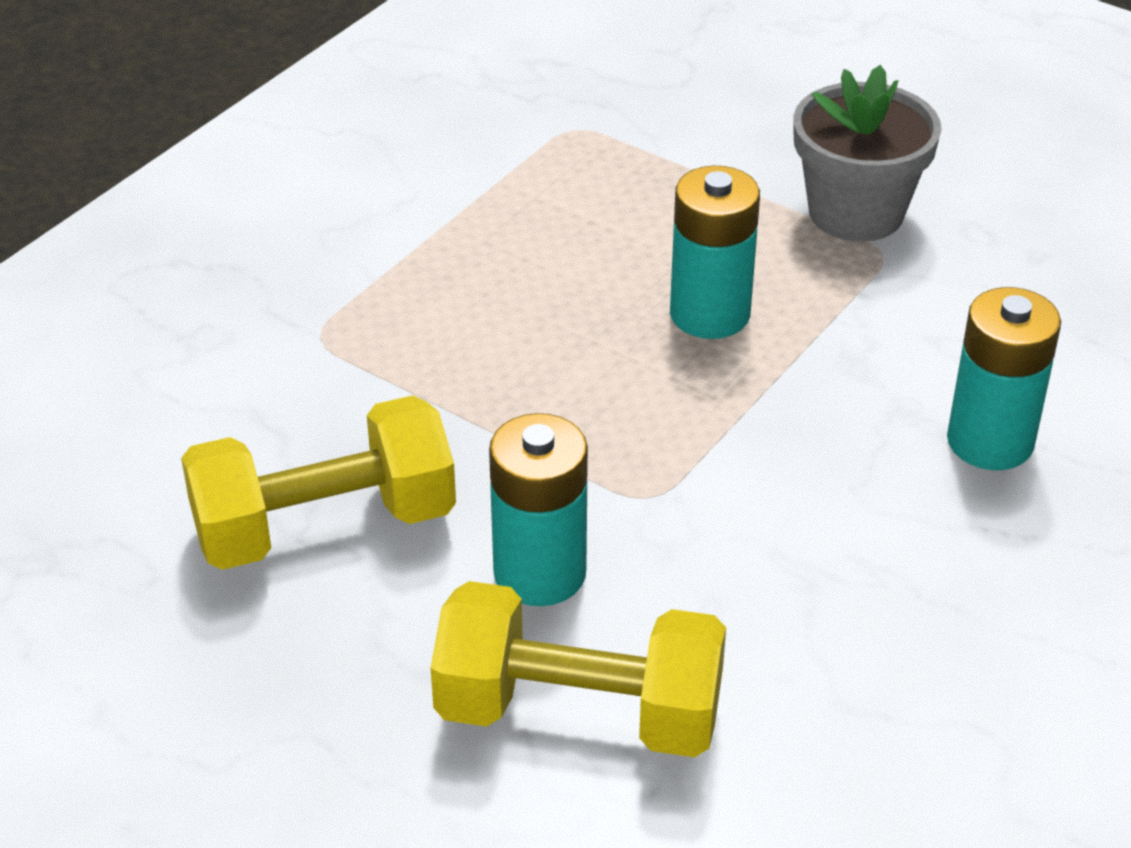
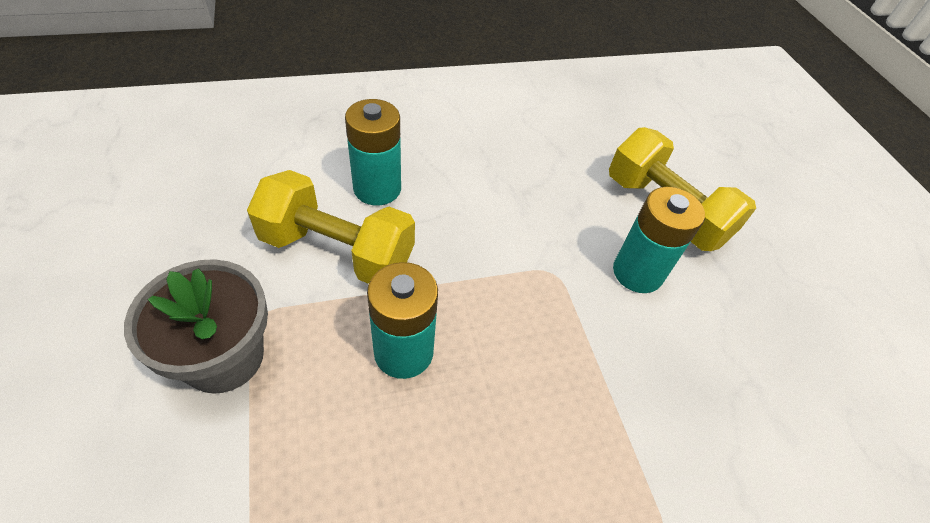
camera: 145 degrees left, 10 degrees up
(325, 526) = (734, 374): yellow dumbbell -> yellow dumbbell (337, 251)

